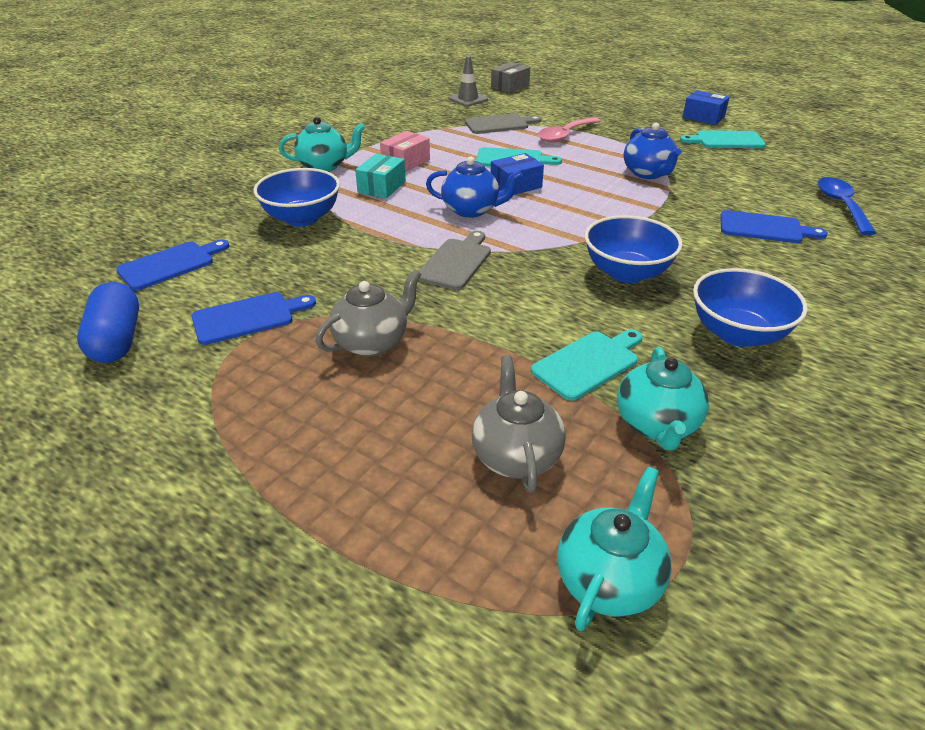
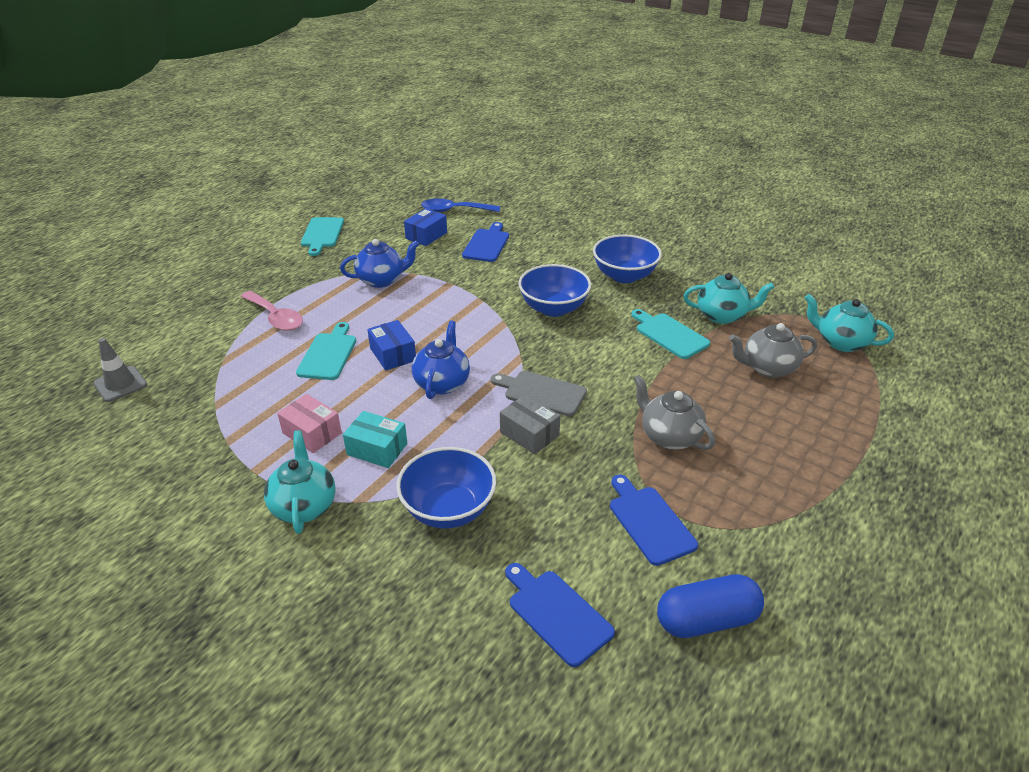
camera: 90 degrees left, 0 degrees up
(499, 124) = (222, 360): grey cutting board -> none
(510, 86) = (93, 348): grey box -> grey box (529, 434)
(703, 117) = (262, 237): blue box -> blue box (426, 235)

